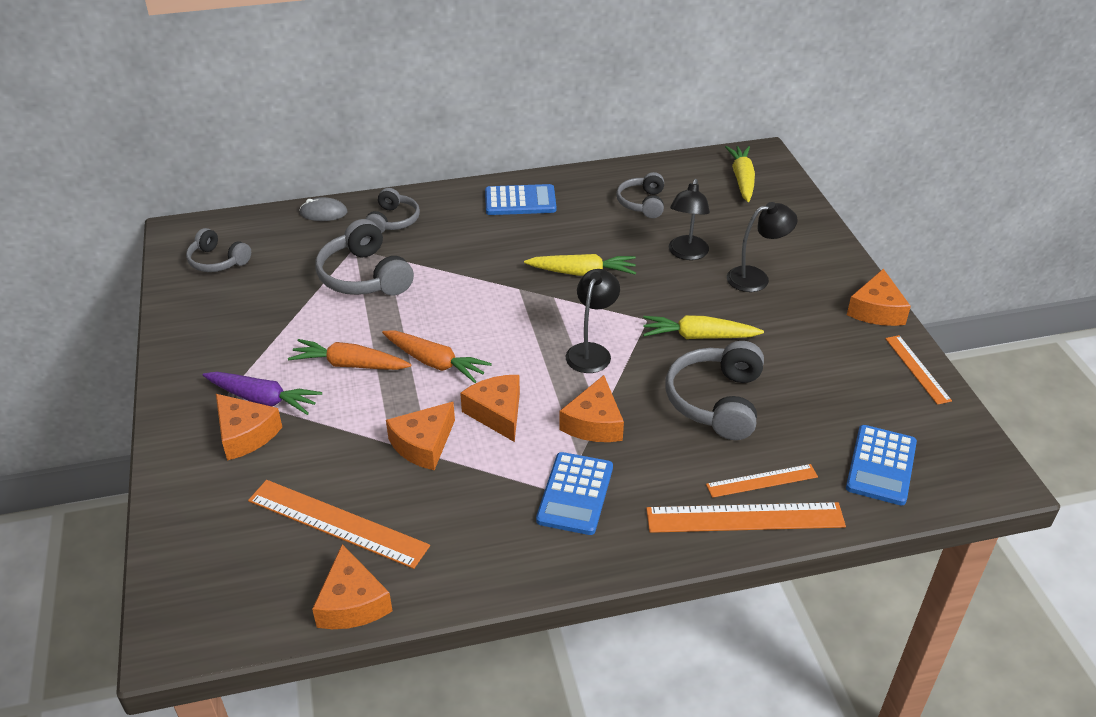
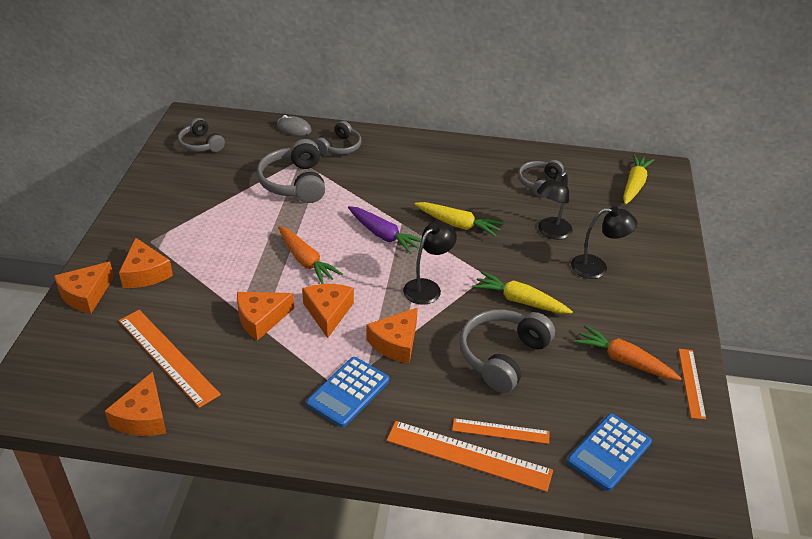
camera: 20 degrees right, 0 degrees up
(263, 399) = (172, 252): purple carrot -> purple carrot (384, 235)
(349, 365) = (245, 244): orange carrot -> orange carrot (624, 361)
(520, 201) = (443, 157): blue calculator -> none
(876, 310) = (685, 323): orange cheese -> orange cheese (86, 295)

